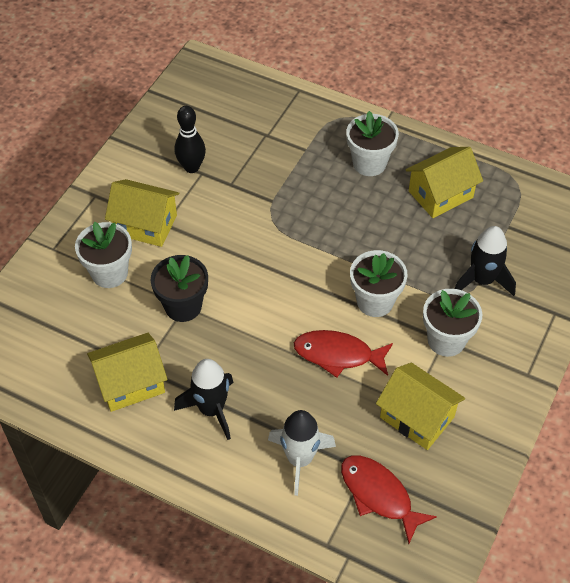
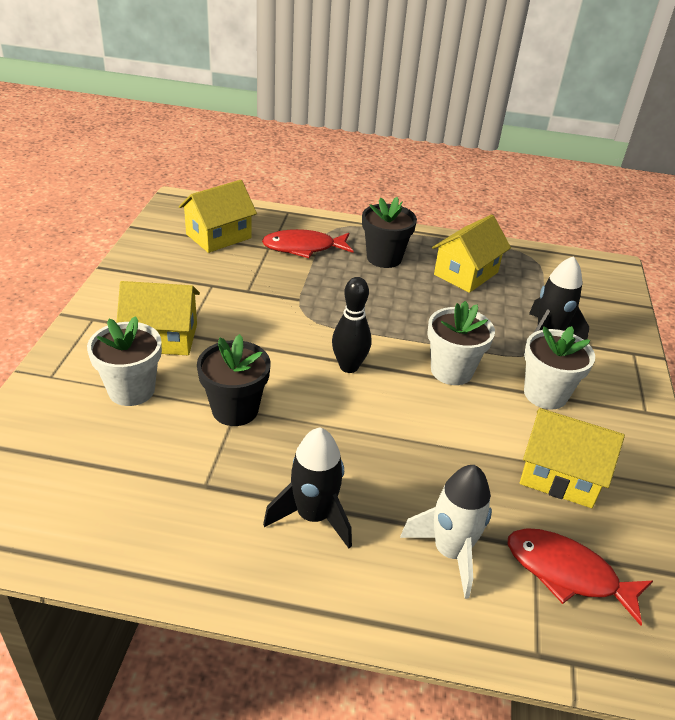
camera: 20 degrees left, 15 degrees down
(130, 383) = (195, 506): yellow house -> yellow house (218, 236)
(191, 167) = (199, 281): black bowling pin -> black bowling pin (349, 366)
(338, 355) = (438, 428): red fish -> red fish (303, 248)
(369, 163) = (384, 258): white flower pot -> black flower pot

